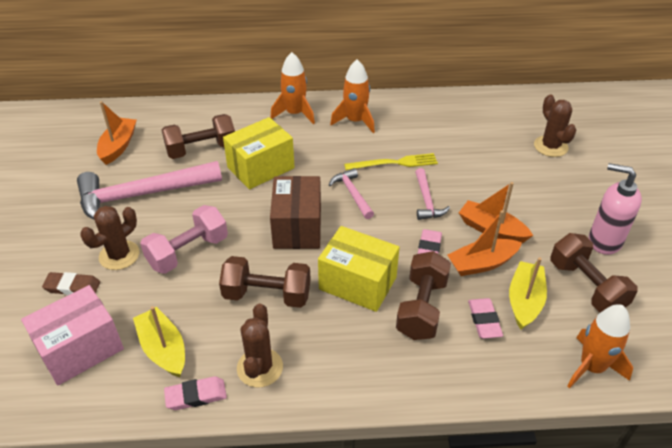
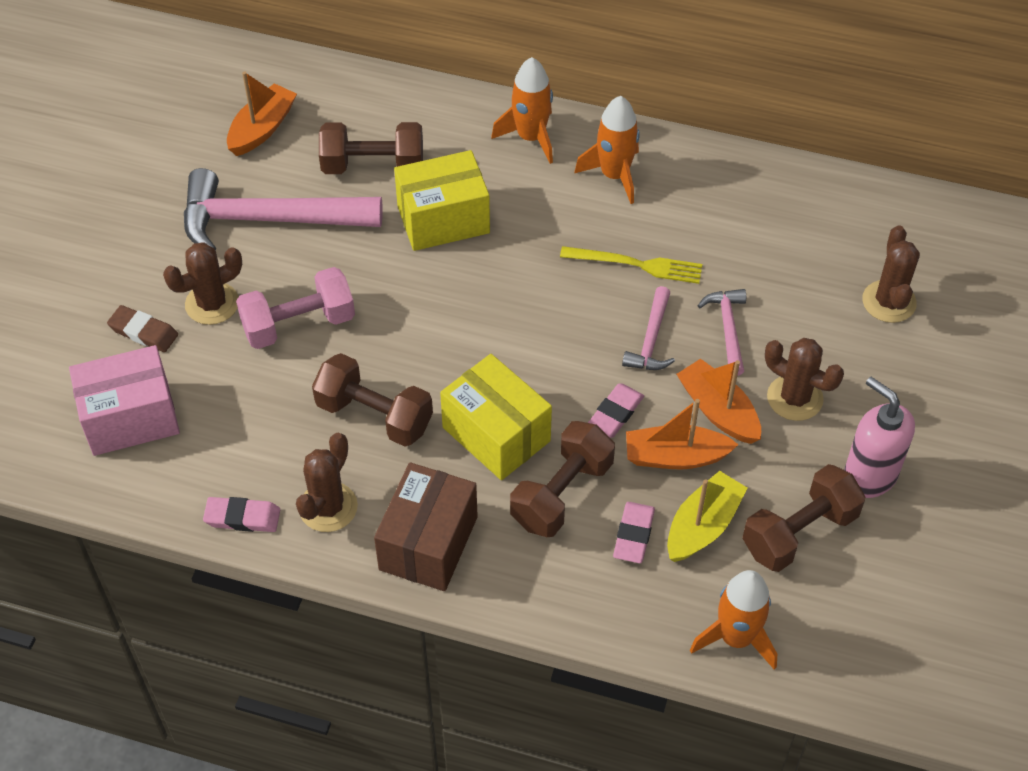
camera: 20 degrees right, 10 degrees up
(163, 349) = (225, 448): yellow boat -> none
(297, 227) = (453, 329): brown box -> brown box (428, 543)
(352, 194) = (552, 298): pink hammer -> pink hammer (728, 329)
(532, 210) = (795, 398): none -> brown cactus
(586, 286) = (799, 532): brown dumbbell -> brown dumbbell turned 60 degrees clockwise

